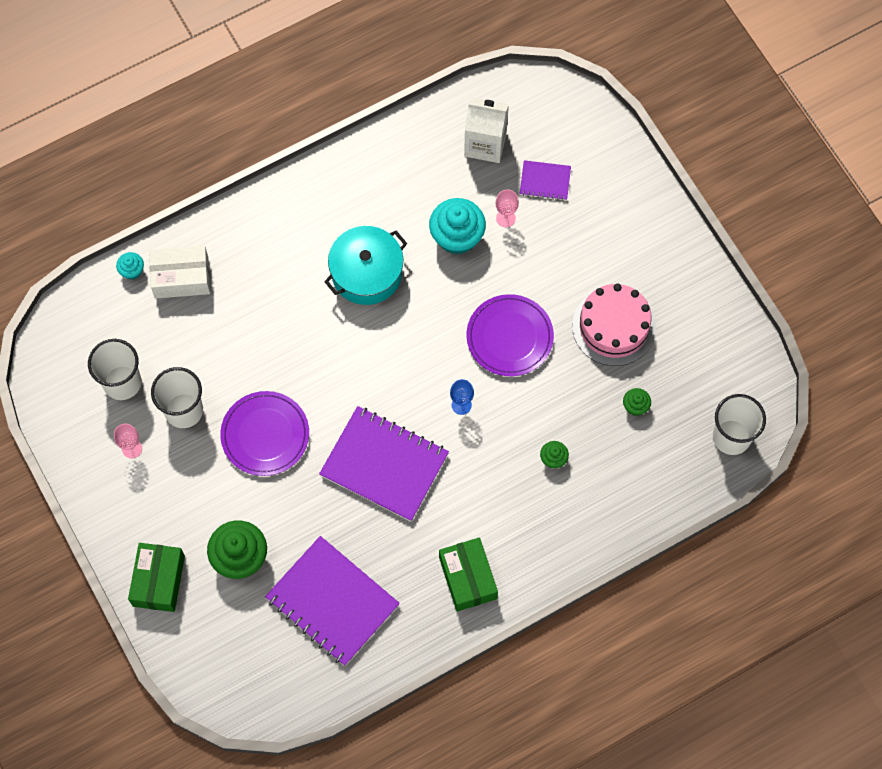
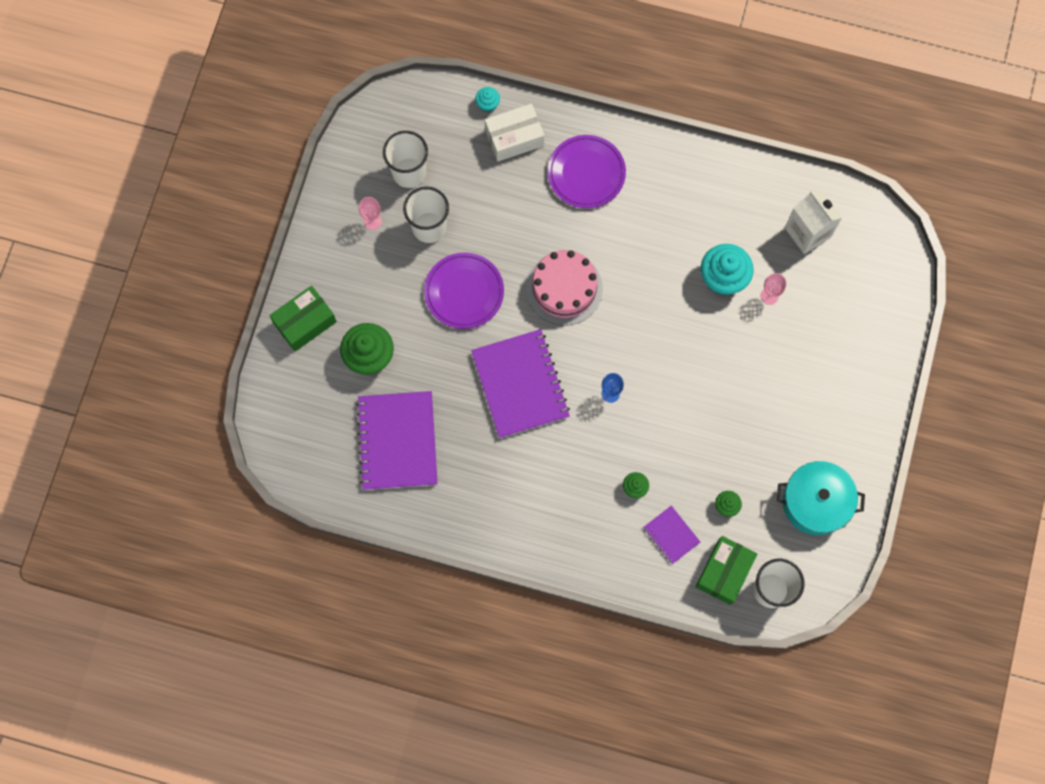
camera: 45 degrees right, 5 degrees up
(181, 277) = (514, 138): white box -> white box turned 60 degrees counterclockwise
(366, 273) = (637, 246): turquoise pot -> turquoise pot (815, 502)
(468, 578) = (498, 511): green box -> green box (724, 572)
(509, 337) = (689, 379): purple plate -> purple plate (586, 173)
(545, 181) = (822, 295): purple notebook -> purple notebook (671, 535)
(614, 326) = (767, 438): pink cake -> pink cake (564, 288)

